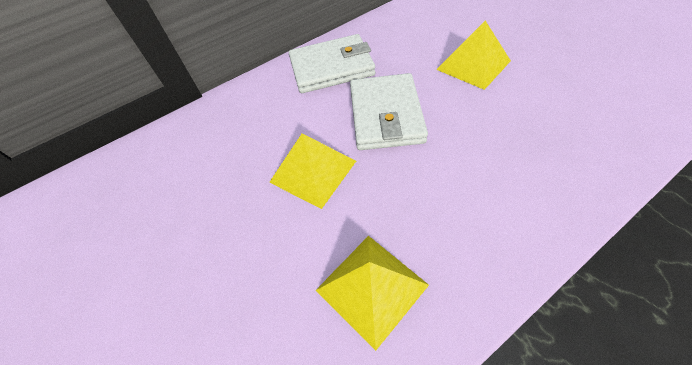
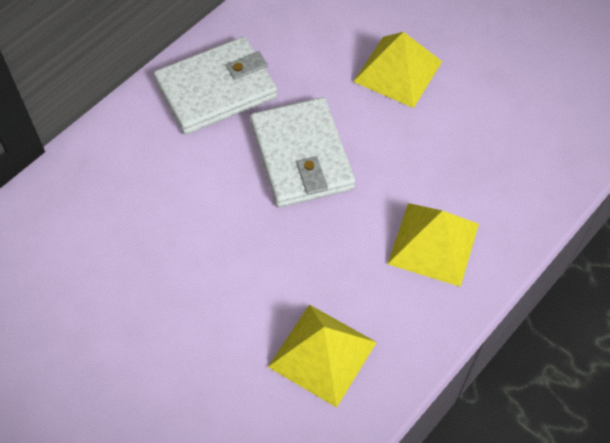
camera: 20 degrees left, 5 degrees up
(313, 171) = (231, 241): yellow pyramid -> yellow pyramid (433, 243)

